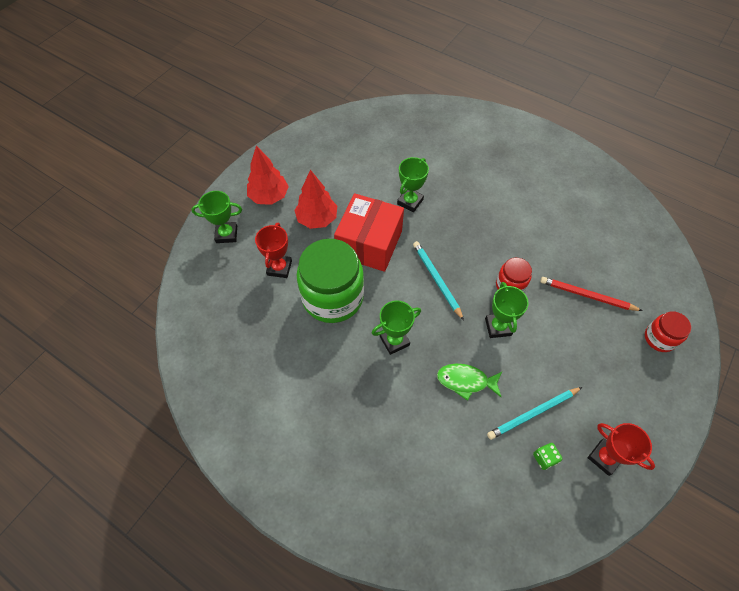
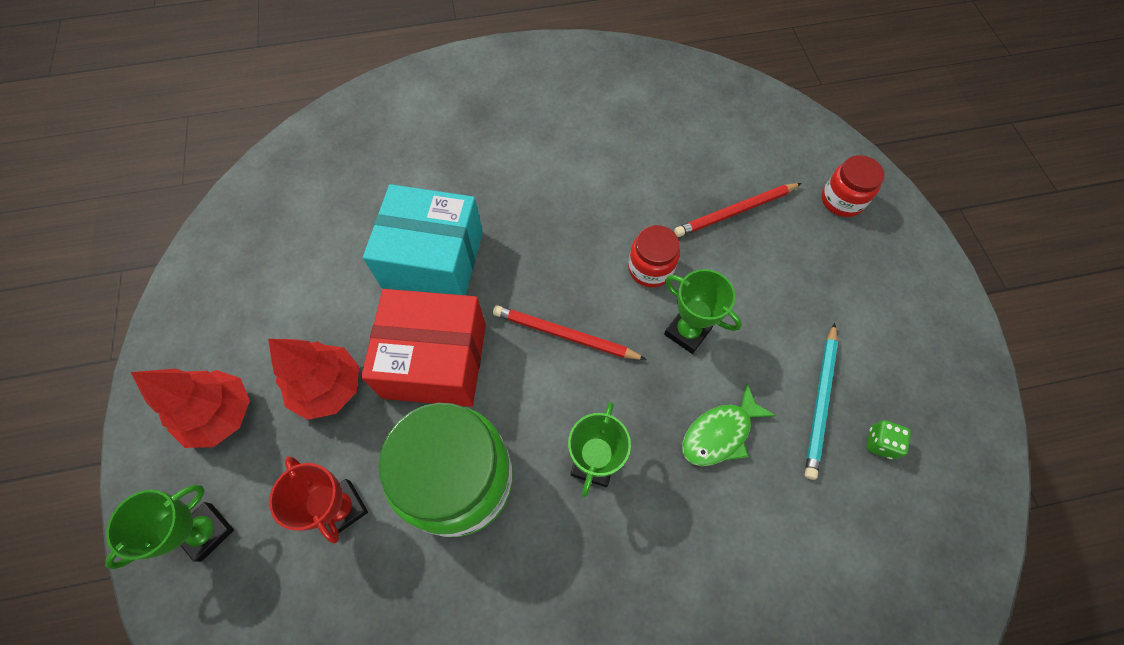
camera: 45 degrees left, 5 degrees up
(369, 243) = (435, 360): red box -> red box turned 60 degrees counterclockwise
(410, 202) = (433, 259): green trophy -> turquoise box
(436, 280) = (564, 335): turquoise pencil -> red pencil
(604, 457) = (926, 382): red trophy -> none

